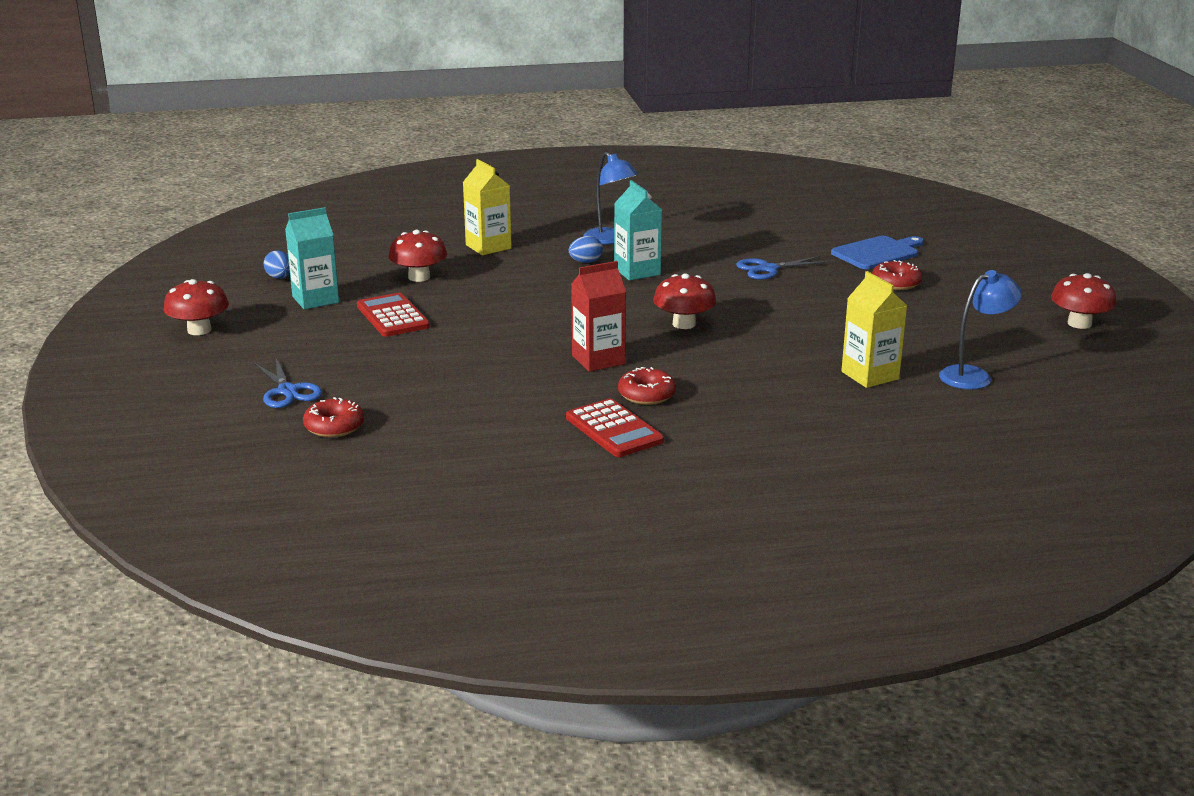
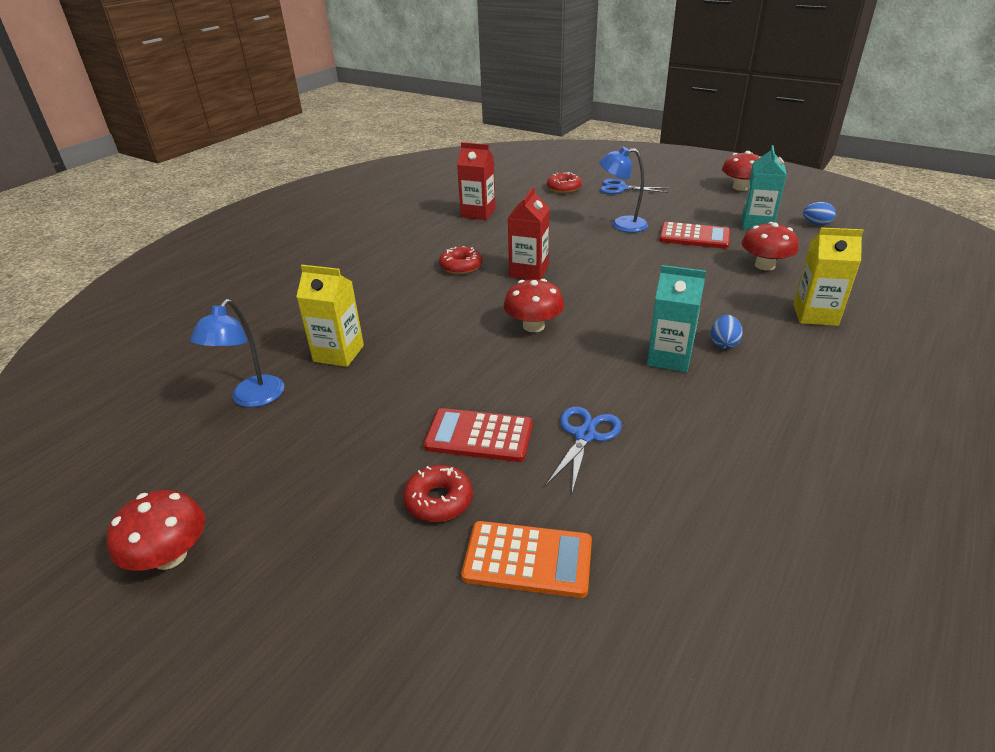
camera: 135 degrees right, 10 degrees up
(501, 446) = (478, 213): none -> red carton
(609, 240) = (776, 383): blue lamp -> blue lamp (621, 225)
(614, 429) = (442, 242): red calculator -> red calculator (479, 436)
(877, 253) = (527, 559): blue cutting board -> orange calculator

